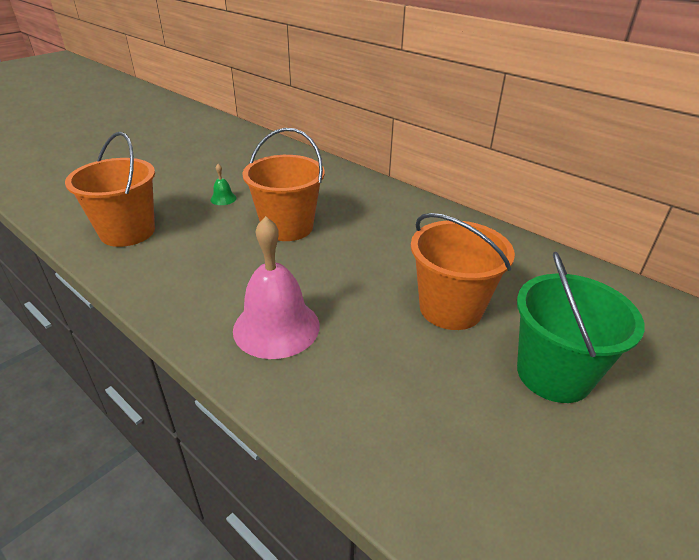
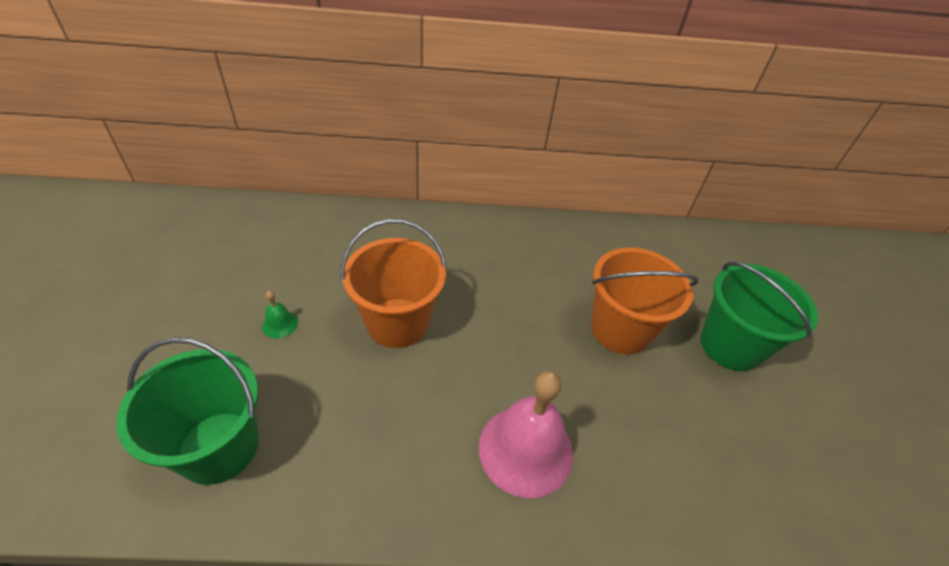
camera: 45 degrees left, 10 degrees up
(127, 232) = (219, 447): orange bucket -> green bucket

